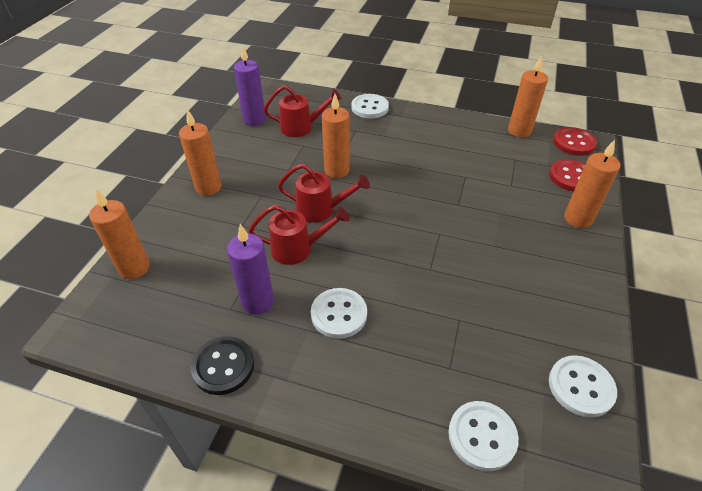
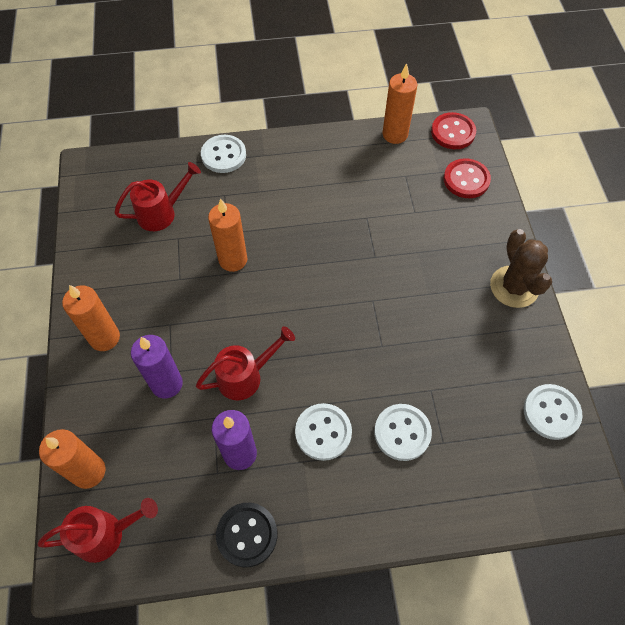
camera: 25 degrees left, 15 degrees up
(254, 120) = (100, 221): purple candle -> purple candle (167, 384)
(321, 210) = (243, 318): red watering can -> red watering can (106, 534)
(482, 436) = (494, 494): white button -> white button (402, 433)
(578, 219) = (489, 231): orange candle -> none
(584, 268) = (514, 287): none -> brown cactus

